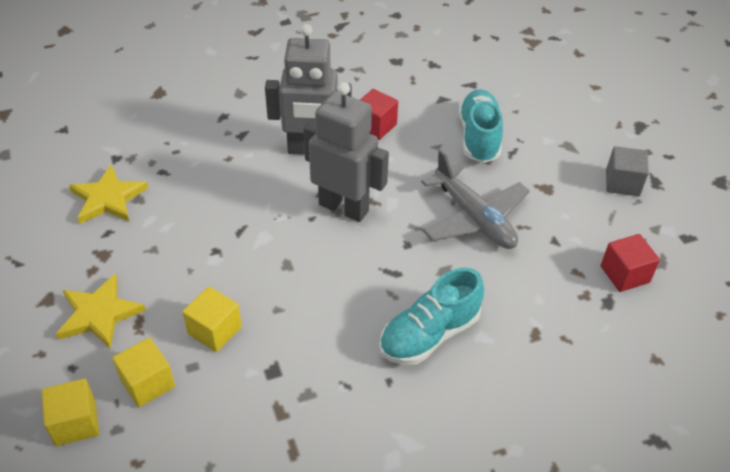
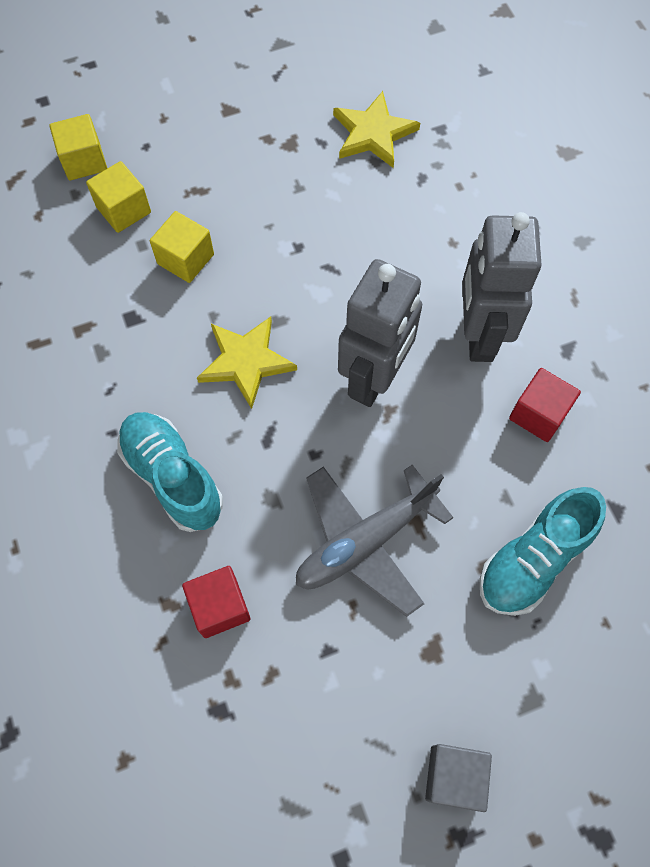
camera: 90 degrees right, 20 degrees up
(99, 314) = (209, 155): yellow star -> yellow star (246, 362)
(479, 137) = (533, 560): turquoise shoe -> turquoise shoe turned 135 degrees clockwise
(624, 274) = (267, 744): red cube -> red cube (219, 606)

